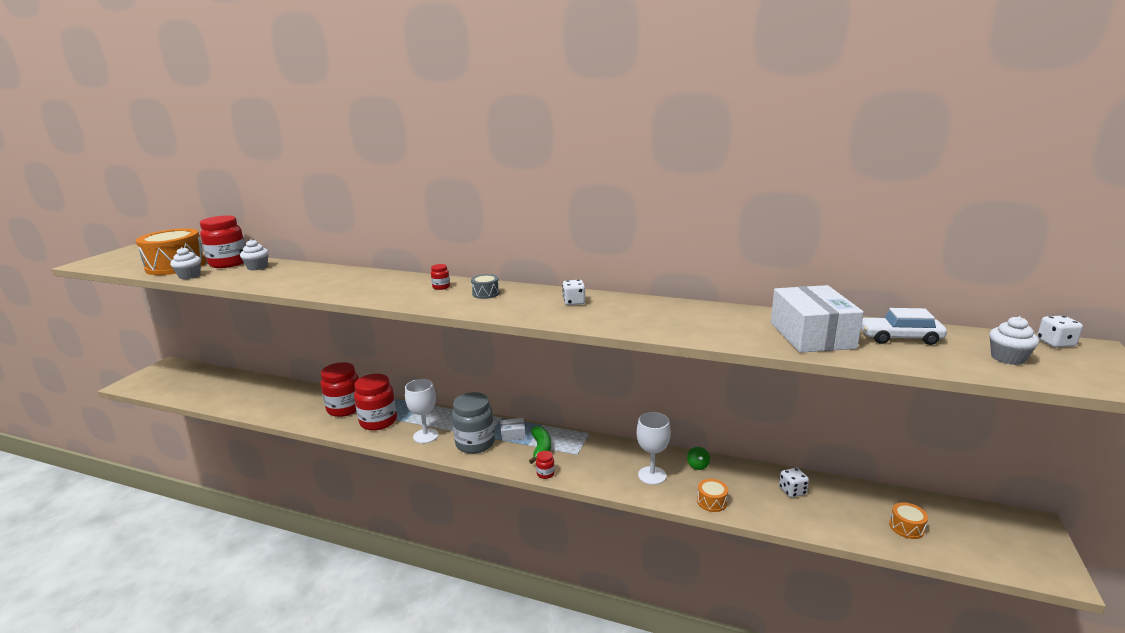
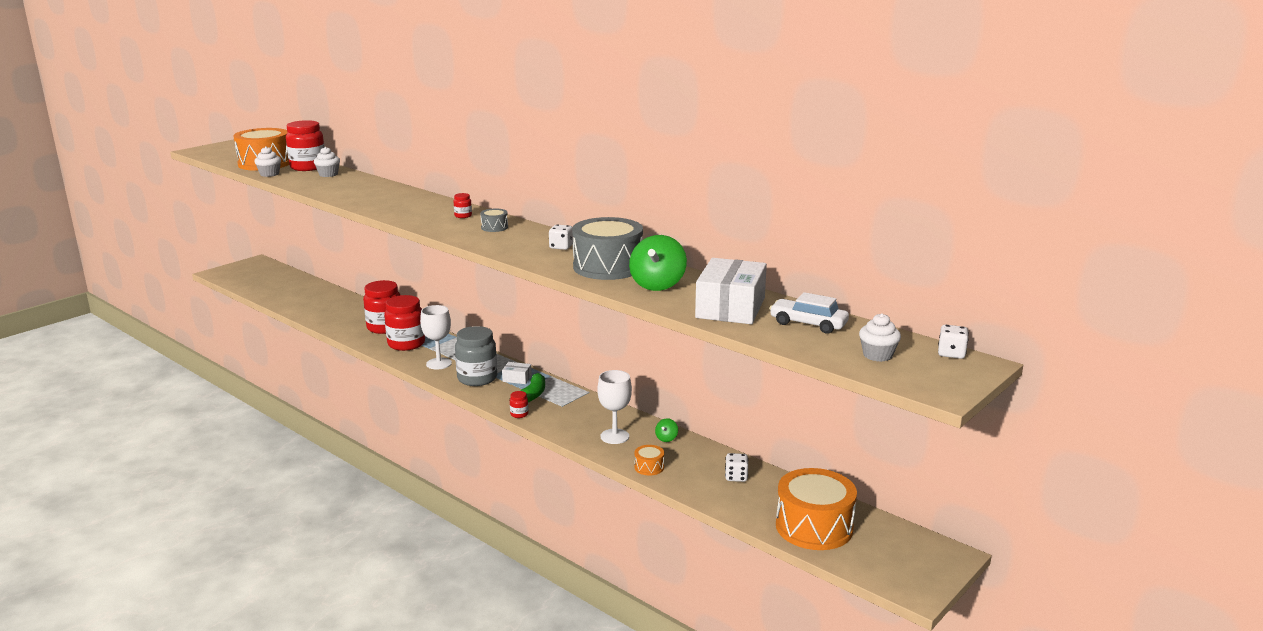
camera: 20 degrees right, 0 degrees up
(644, 314) = (608, 267): none -> grey drum
(714, 324) = (657, 285): none -> green spinning top
(906, 527) = (814, 527): orange drum -> orange drum, size x2.34

